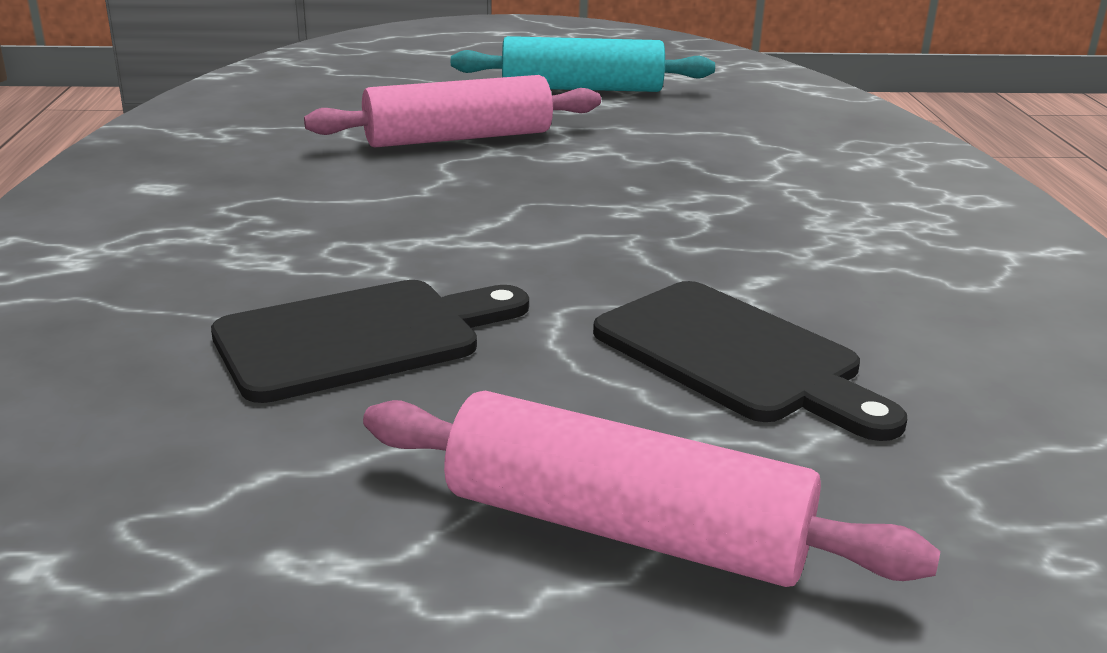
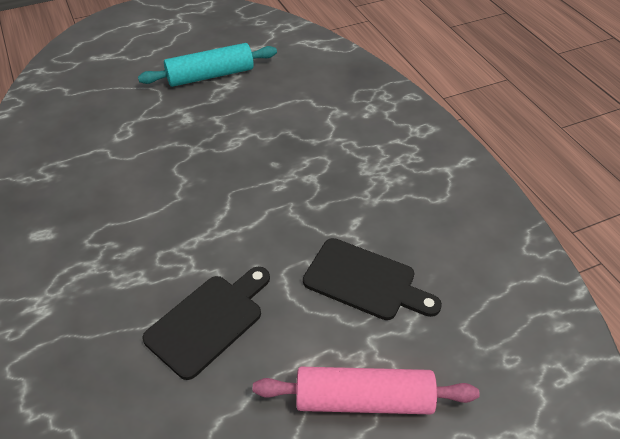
camera: 20 degrees left, 20 degrees up
(458, 138) = (170, 143): pink rolling pin -> none

